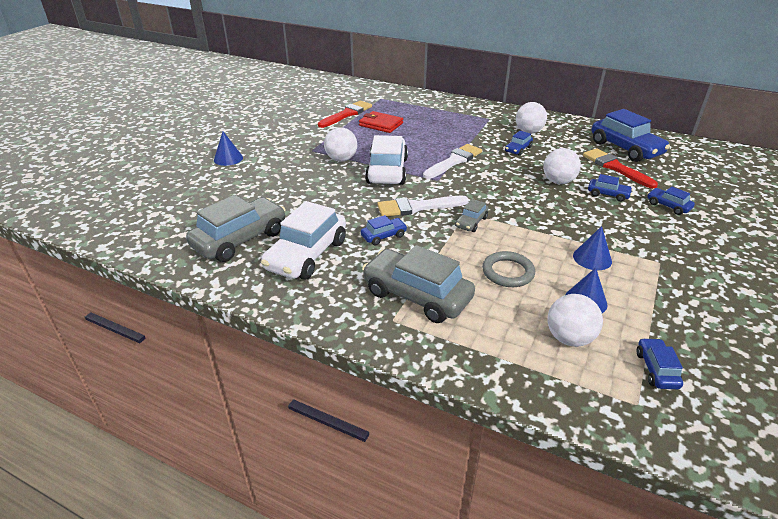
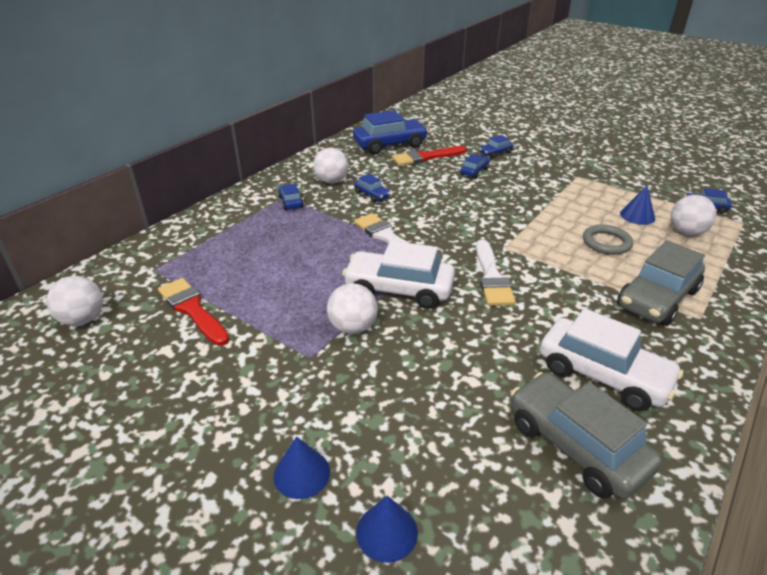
camera: 80 degrees left, 0 degrees up
(381, 124) = (253, 280): red wallet -> none
(383, 236) = (554, 308): blue car -> blue car (290, 202)
(471, 222) = (523, 248): grey car -> none
(558, 181) = (447, 188): white ball -> white ball (83, 319)
(592, 258) = (577, 200): blue cone -> blue cone (387, 532)

